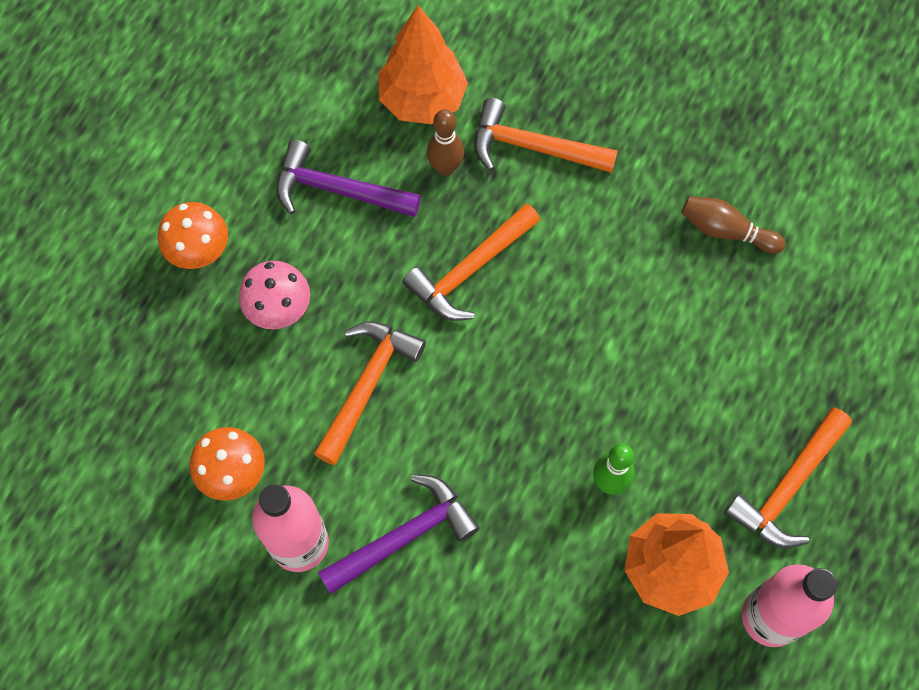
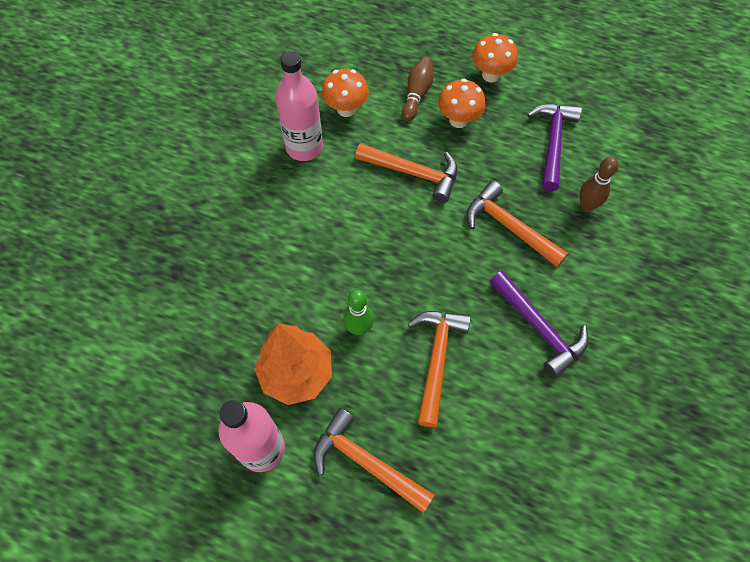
camera: 85 degrees right, 5 degrees down
(279, 310) = (458, 120): pink mushroom -> orange mushroom
(404, 536) = (312, 203): purple hammer -> purple hammer (539, 328)
(422, 100) = (638, 186): orange tree -> none
(532, 147) = (619, 261): orange hammer -> orange hammer (436, 359)
(726, 231) = (581, 409): brown bowling pin -> brown bowling pin (417, 94)

